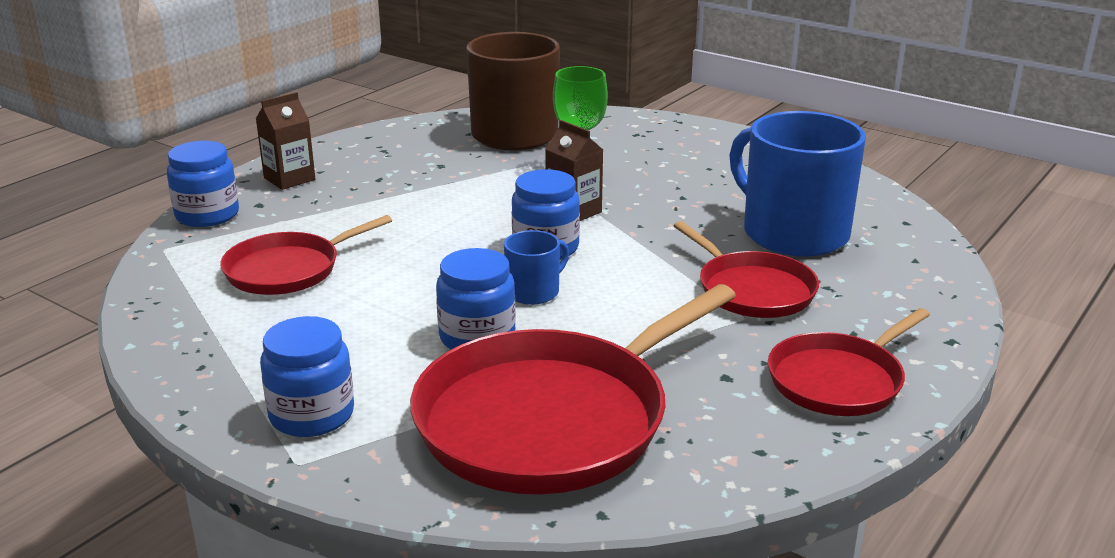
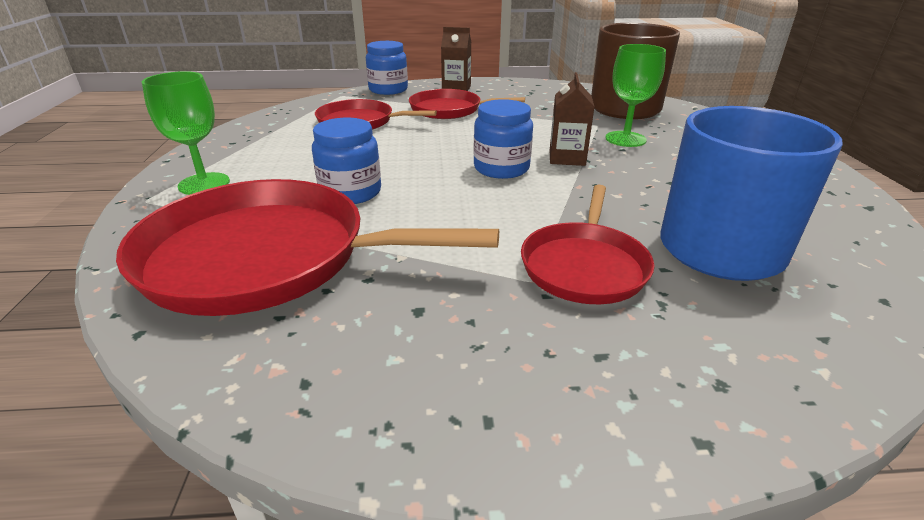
camera: 50 degrees right, 5 degrees up
(312, 415) = (204, 184): blue jar -> green goblet
(534, 292) = (437, 186): blue mug -> none
(839, 380) = (495, 383): red pan -> red pan (449, 110)

